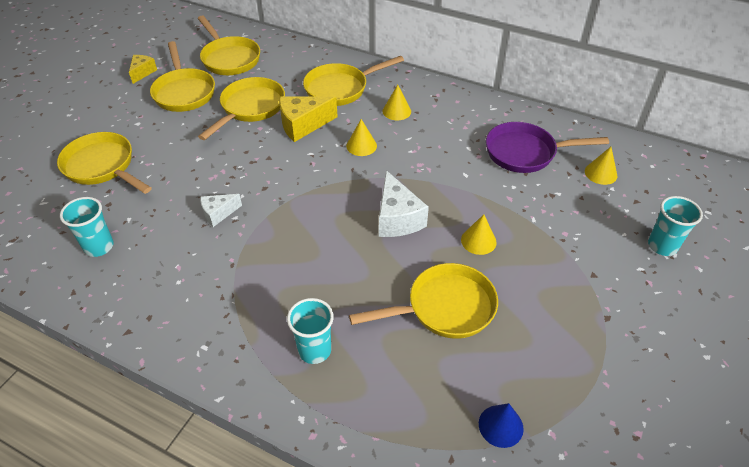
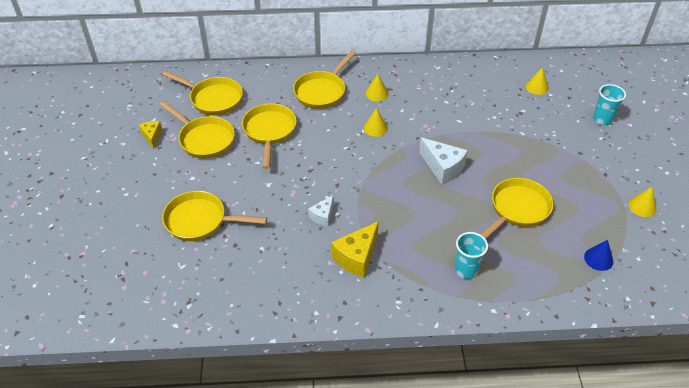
camera: 30 degrees left, 0 degrees up
(99, 247) = (261, 276): turquoise cup -> none
(303, 125) = (321, 129): yellow cheese -> yellow cheese (356, 257)
(478, 241) = (502, 160): yellow cone -> yellow cone (642, 206)
(525, 153) = (483, 91): purple pan -> none

